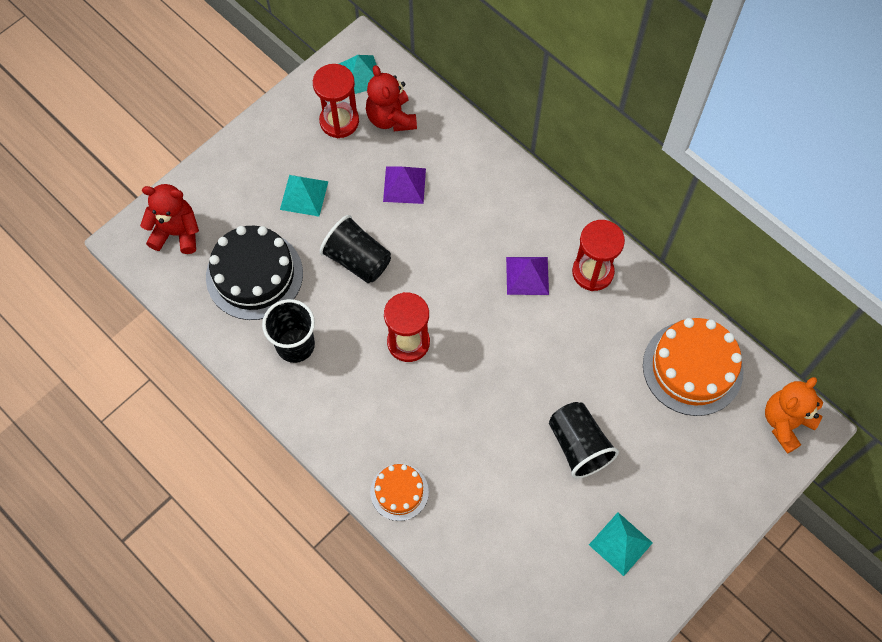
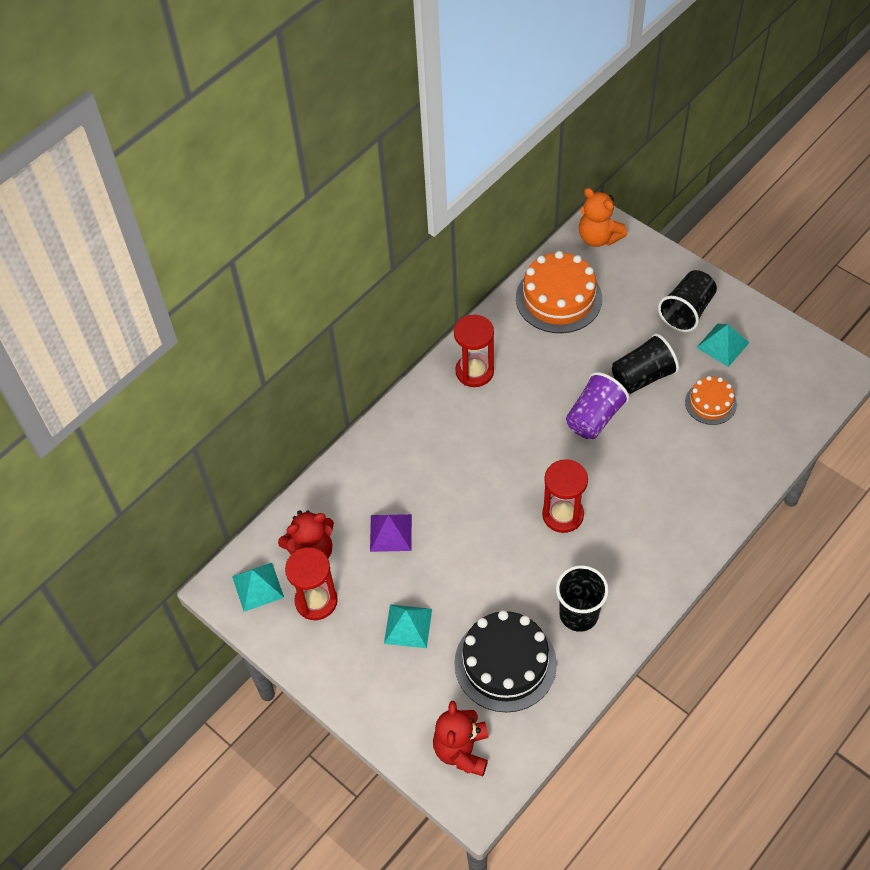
camera: 90 degrees left, 10 degrees down
(357, 260) = (479, 567): black cup -> black cup (686, 311)
(399, 492) = (710, 510): orange cake -> orange cake (710, 403)
(526, 387) = (594, 418): none -> purple cup
(527, 275) = (482, 422): purple pyramid -> none

